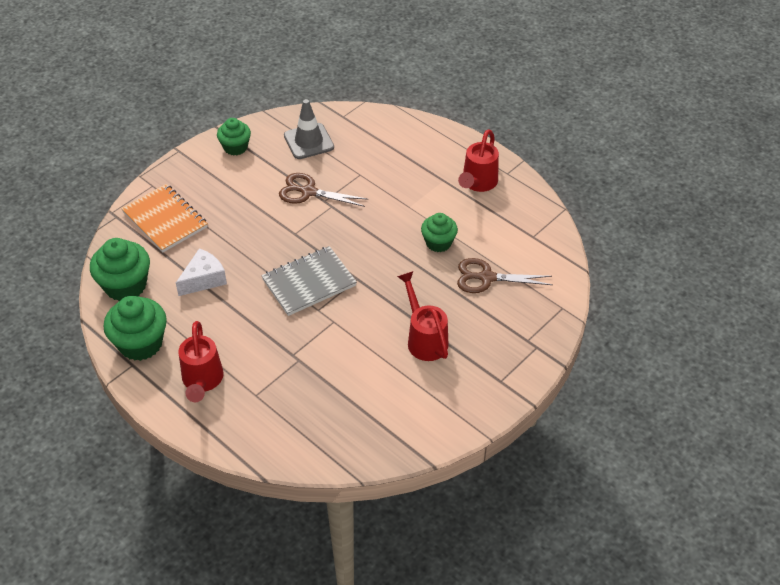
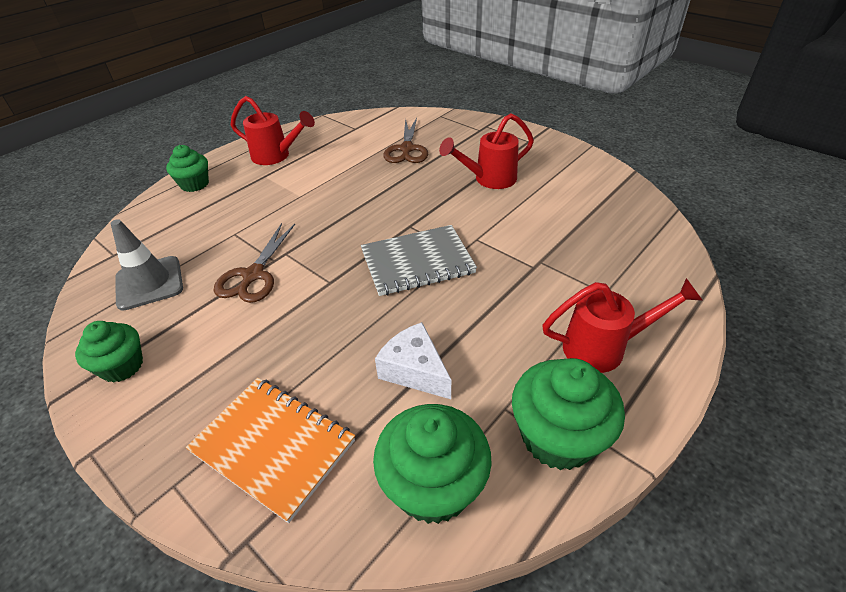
camera: 90 degrees left, 5 degrees down
(165, 220) = (273, 446): orange notebook -> orange notebook turned 75 degrees clockwise
(309, 282) = (417, 262): grey notebook -> grey notebook turned 75 degrees counterclockwise
(438, 243) = (358, 176): green cupcake -> green cupcake (194, 184)

